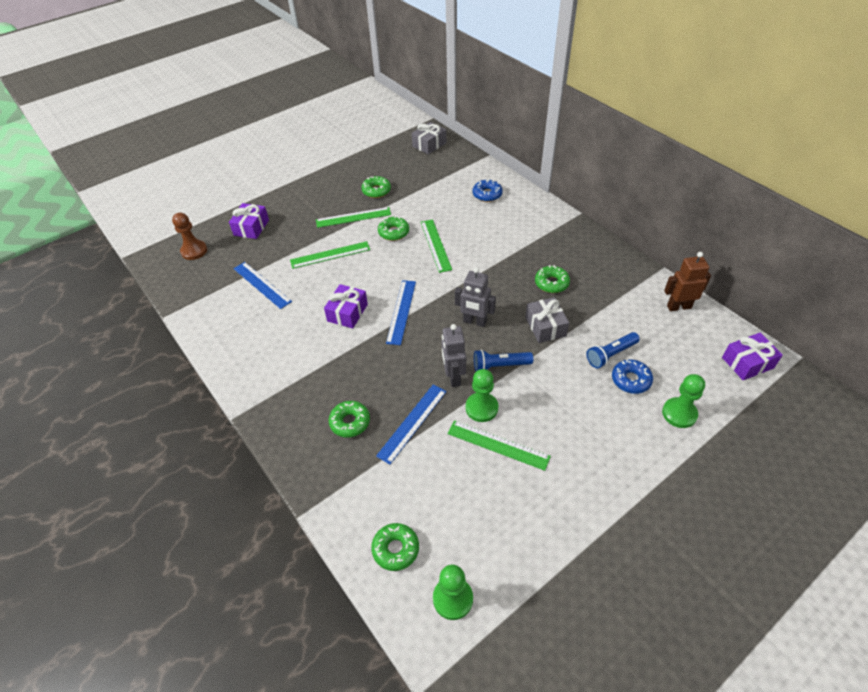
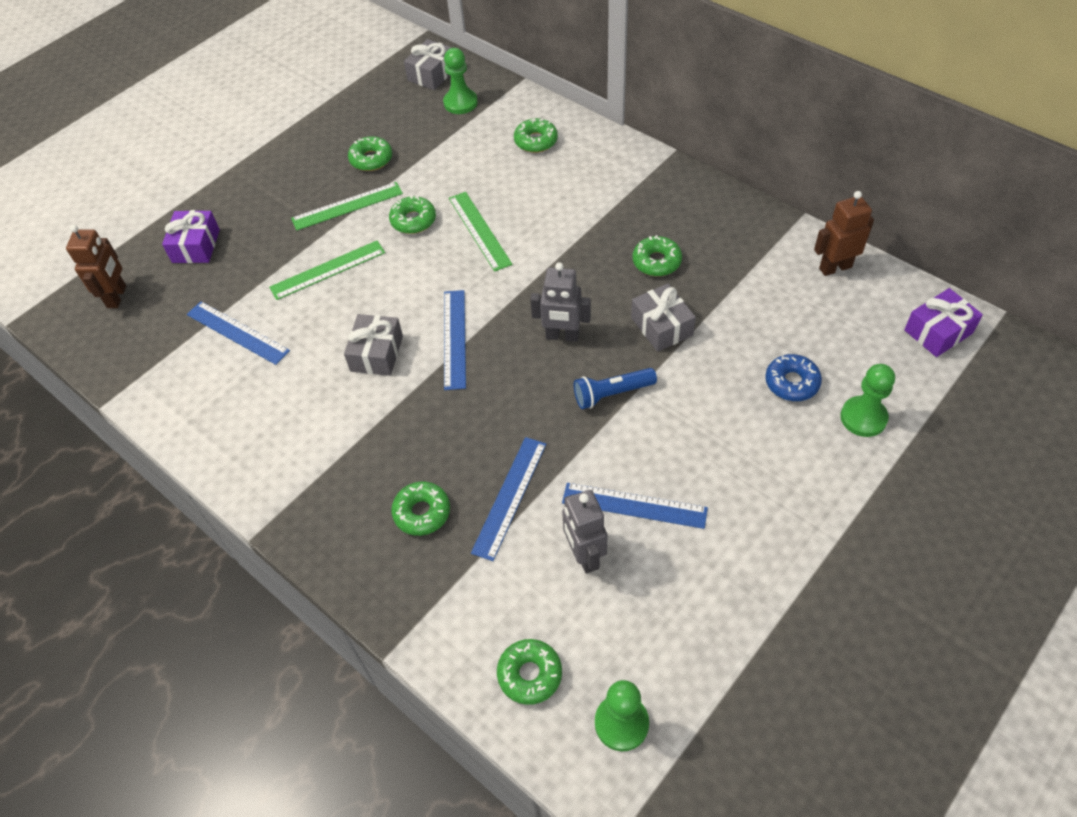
camera: 10 degrees left, 5 degrees up
(194, 251) = (117, 297): brown pawn -> brown robot
(347, 313) = (376, 353): purple gift -> grey gift
(453, 377) = (551, 421): grey robot -> grey robot (584, 555)
(481, 408) = (600, 458): green pawn -> green pawn (460, 103)
(487, 194) = (536, 141): blue donut -> green donut
(498, 445) = (634, 505): green ruler -> blue ruler
(611, 354) = (758, 351): blue flashlight -> none

